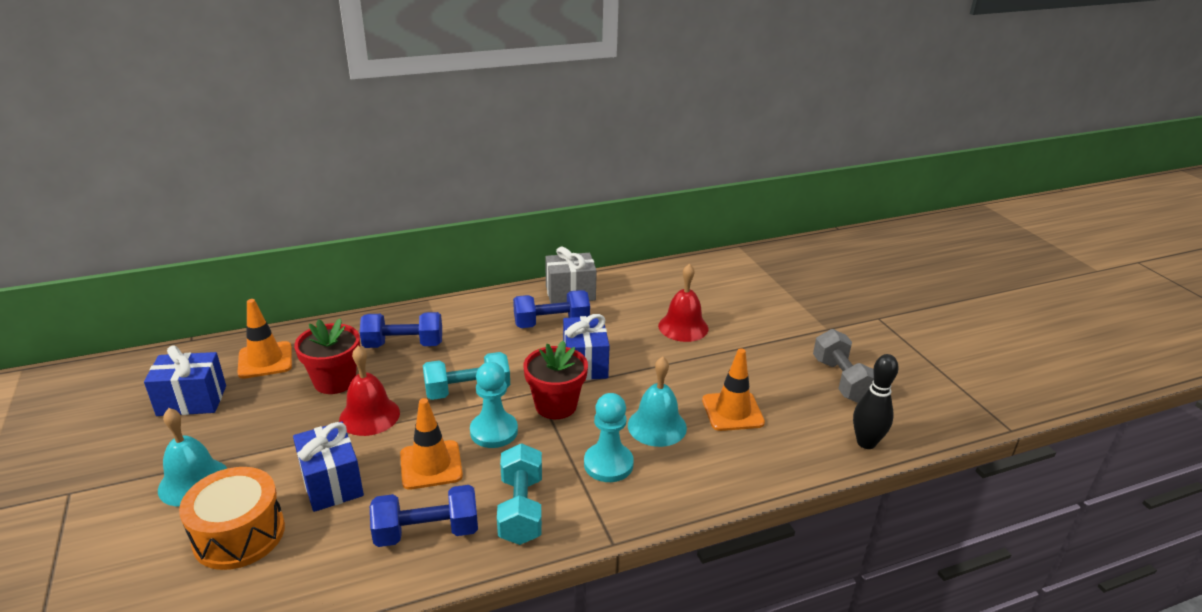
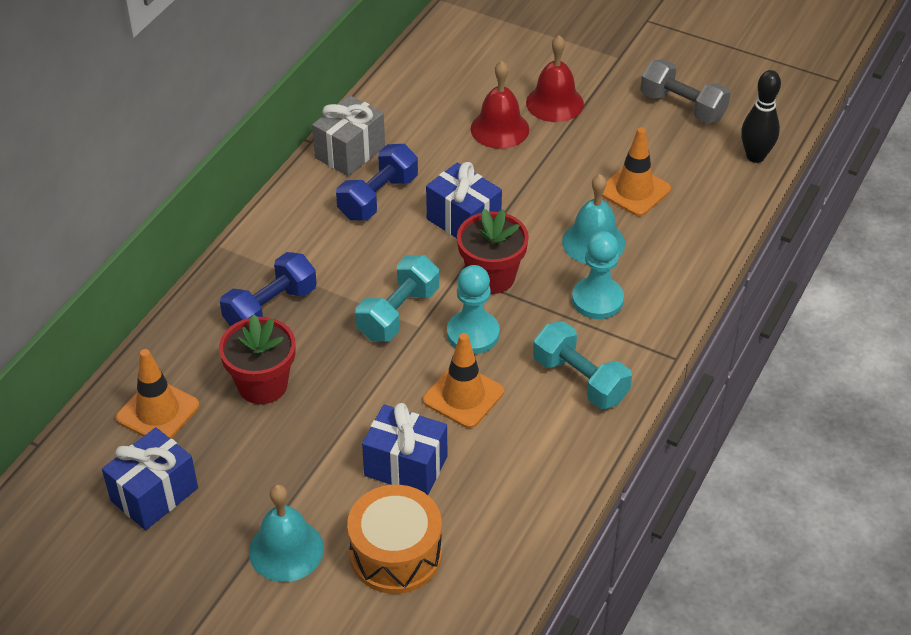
camera: 40 degrees left, 15 degrees up
(369, 416) = (346, 393): red bell -> red bell (554, 103)
(427, 532) = (536, 446): blue dumbbell -> none

